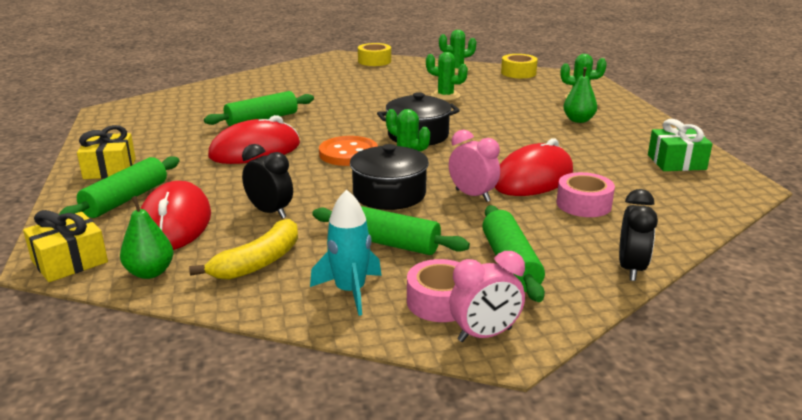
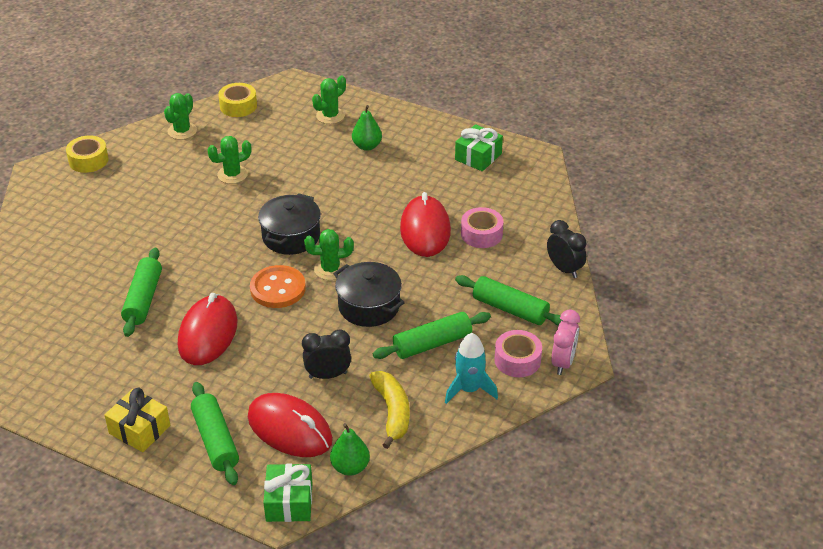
camera: 50 degrees left, 15 degrees up
(69, 261) = (289, 502): yellow gift -> green gift
(472, 195) = (415, 271): pink clock -> none

